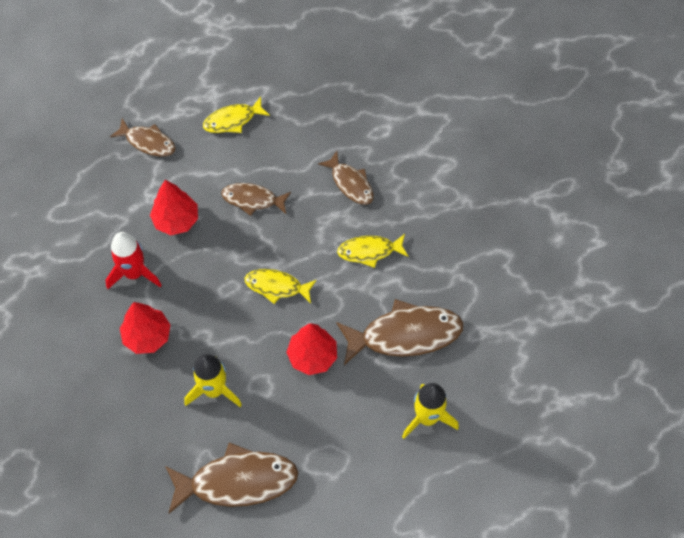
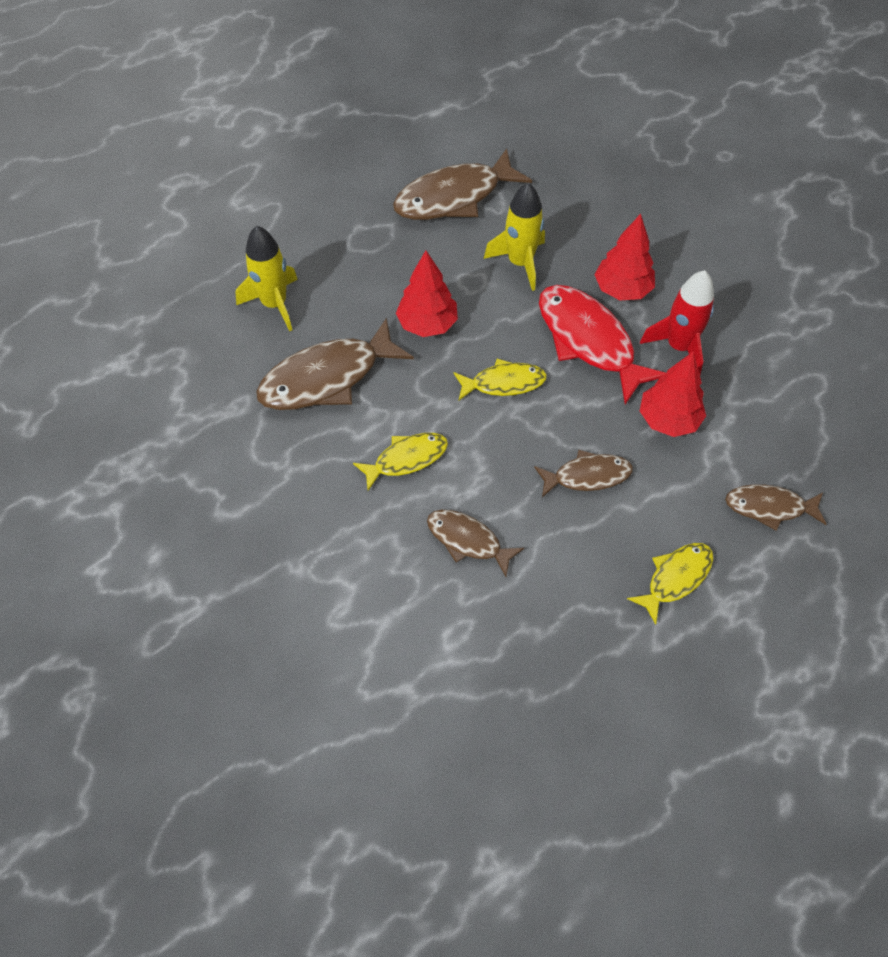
camera: 160 degrees right, 5 degrees down
(197, 300) = (589, 341): none -> red fish

